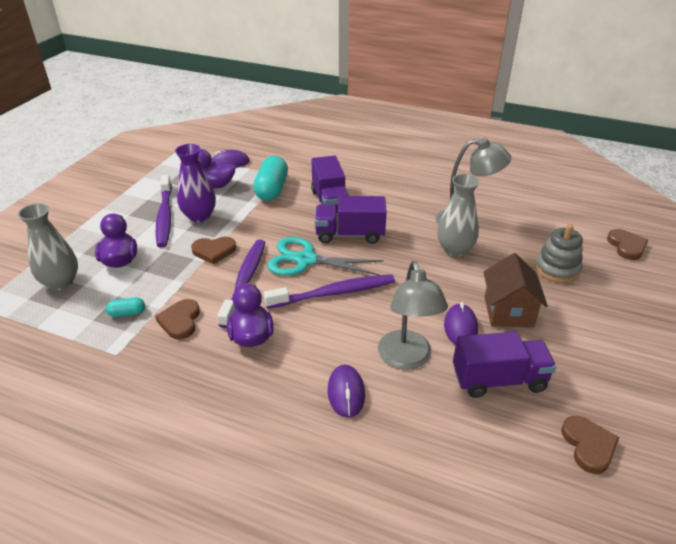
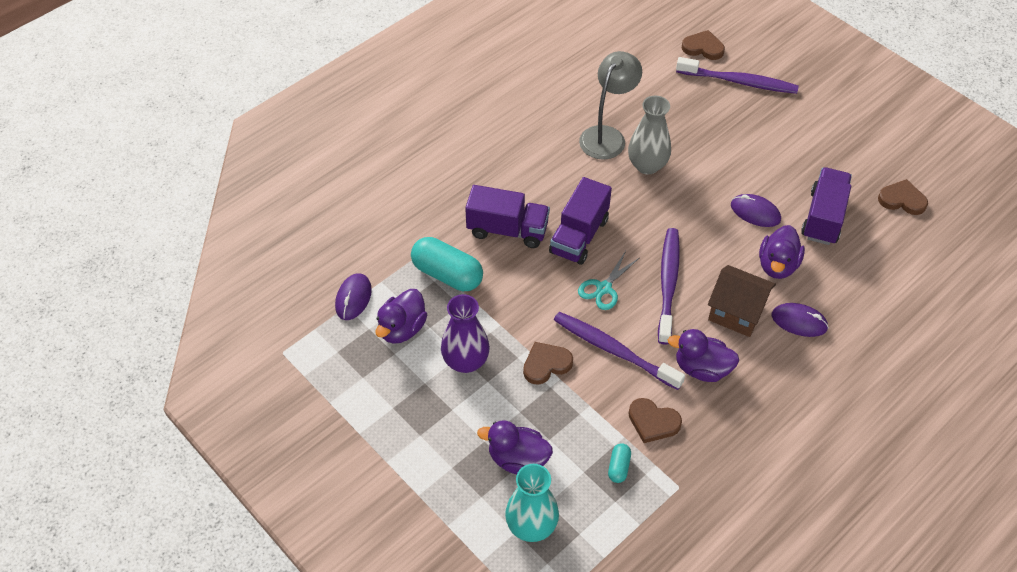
camera: 65 degrees left, 15 degrees up
(61, 282) = (531, 526): grey vase -> turquoise vase
(165, 216) = (446, 397): purple toothbrush -> purple toothbrush (739, 82)
(214, 251) = (546, 364): brown heart -> brown heart turned 135 degrees counterclockwise
(305, 260) = (604, 288): turquoise scissors -> turquoise scissors, size x0.61
(407, 359) = (777, 265): grey lamp -> purple duck
(508, 312) = (750, 172): brown house -> brown house (736, 313)
(557, 269) = (711, 110): grey stacking toy -> none

